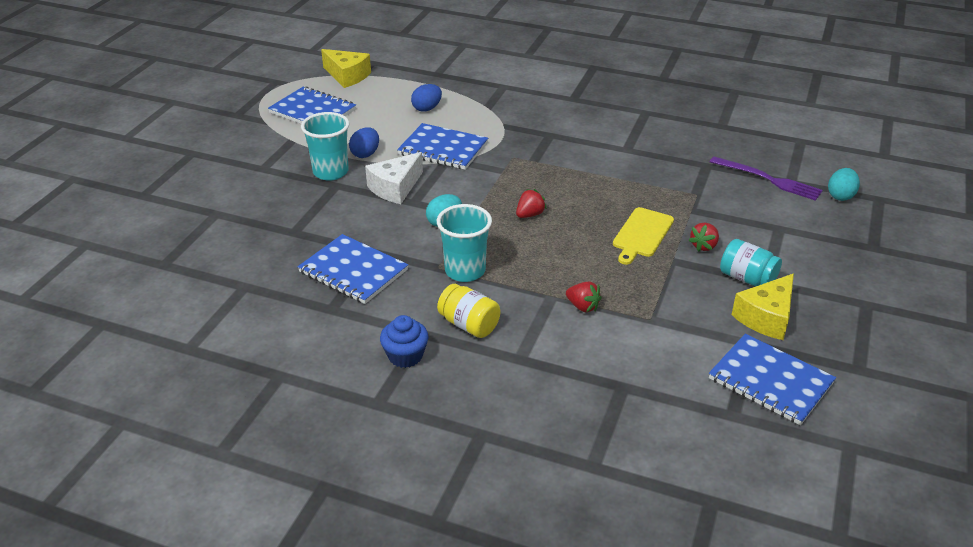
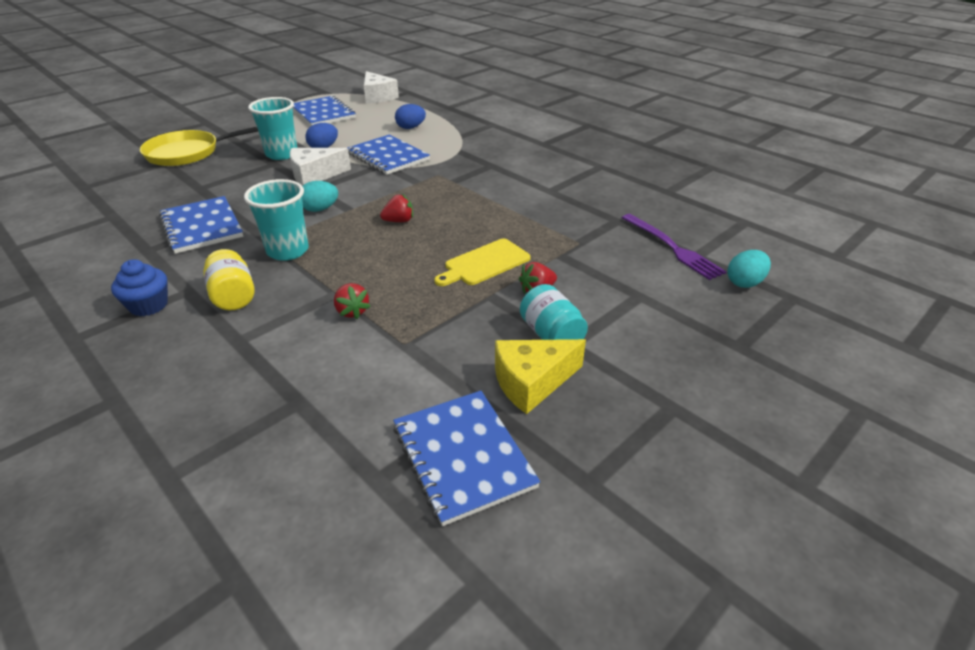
camera: 25 degrees right, 0 degrees up
(223, 196) = (187, 153): none -> yellow pan
(347, 76) = (377, 97): yellow cheese -> white cheese

